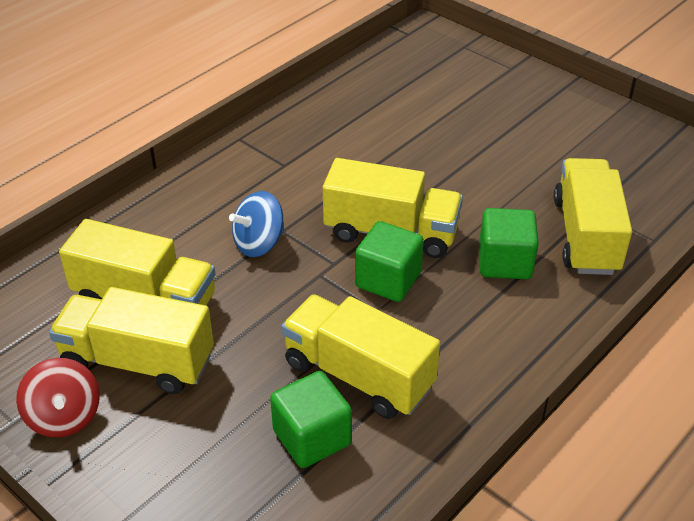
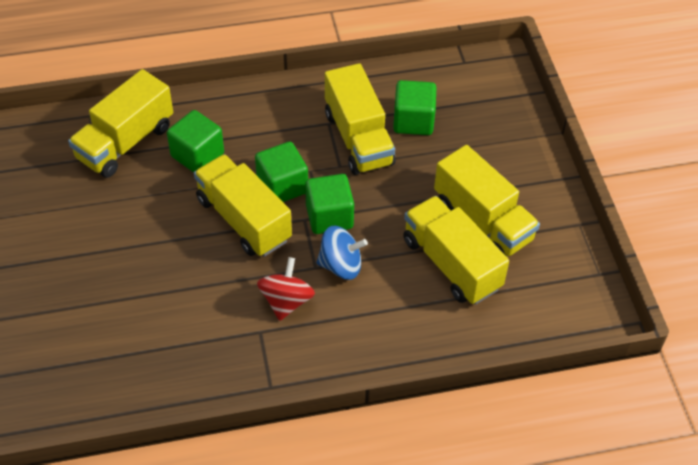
camera: 145 degrees left, 10 degrees up
(64, 416) = (546, 210): red spinning top -> red spinning top (286, 301)
(311, 278) = (329, 216): none -> green cube

